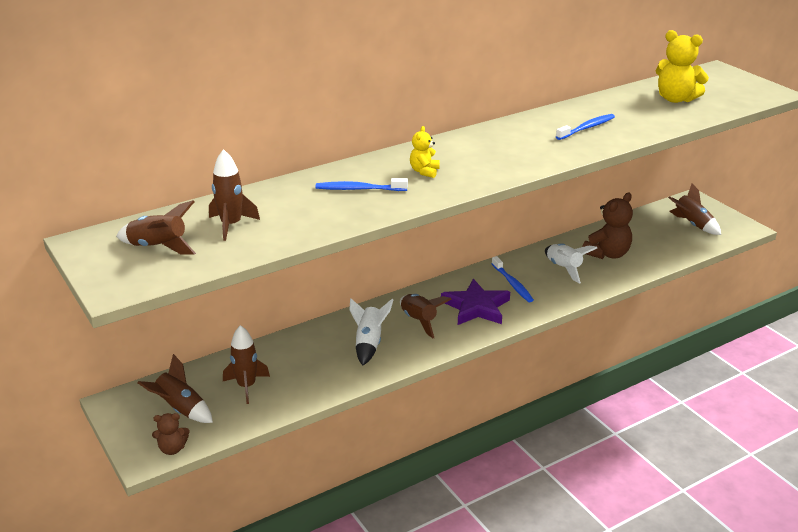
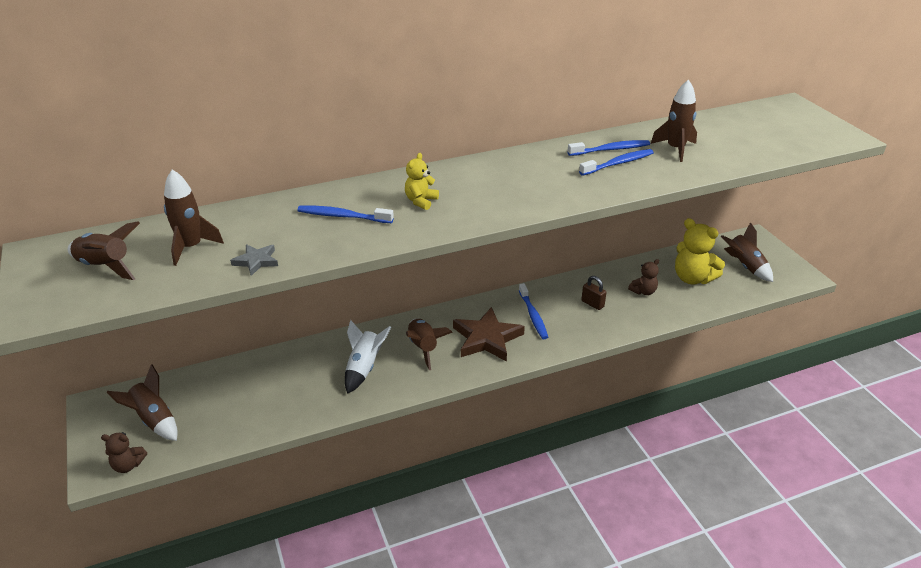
camera: 10 degrees right, 5 degrees up
(246, 386) = (226, 402): brown rocket -> brown rocket (675, 149)
(299, 230) = (256, 261): none -> grey star
(476, 307) = (487, 338): purple star -> brown star
(564, 268) = (592, 304): white rocket -> brown padlock
(575, 117) = (610, 150): none -> blue toothbrush
(607, 254) = (643, 291): brown teddy bear -> brown teddy bear, size x0.55
(675, 99) = (730, 136): yellow teddy bear -> yellow teddy bear (692, 278)

